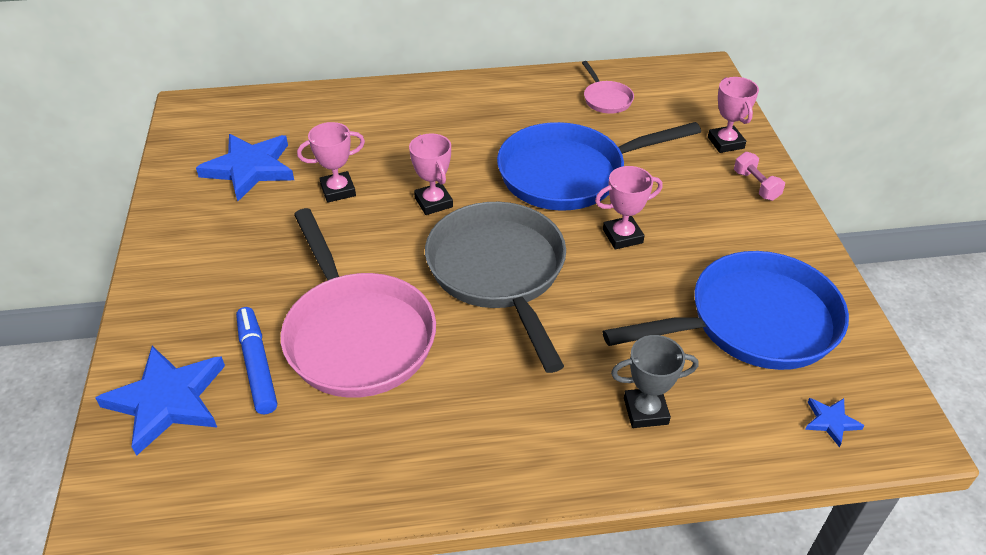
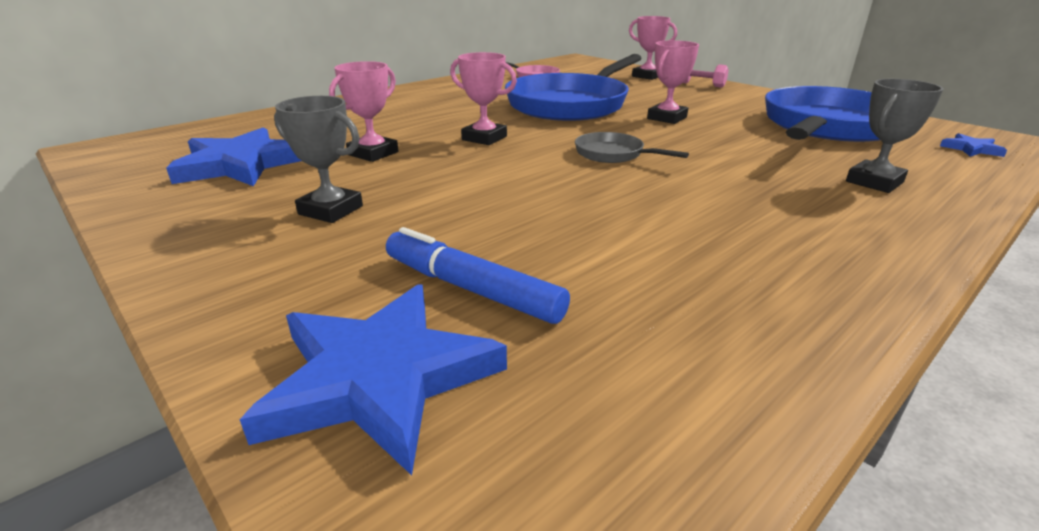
camera: 35 degrees left, 15 degrees down
(255, 252) = (330, 210): none -> grey trophy
(356, 335) = (553, 226): pink pan -> none
(499, 272) = (613, 154): grey pan -> grey pan, size x0.44

